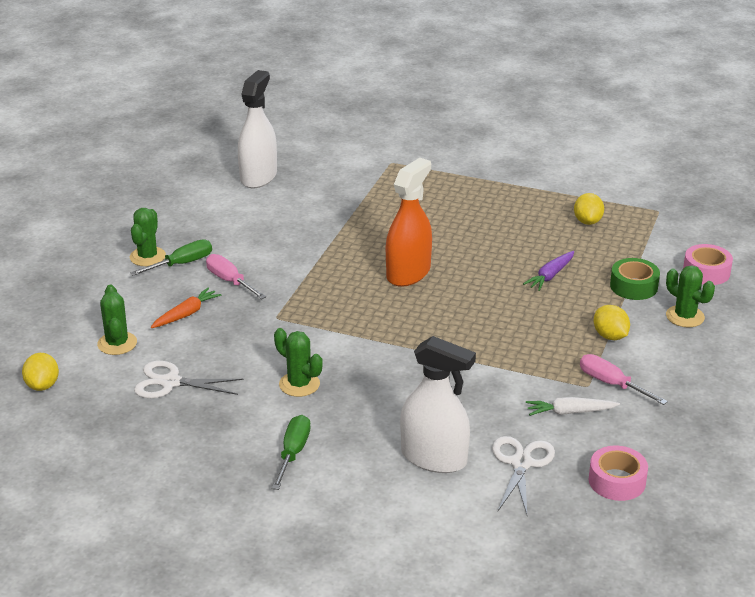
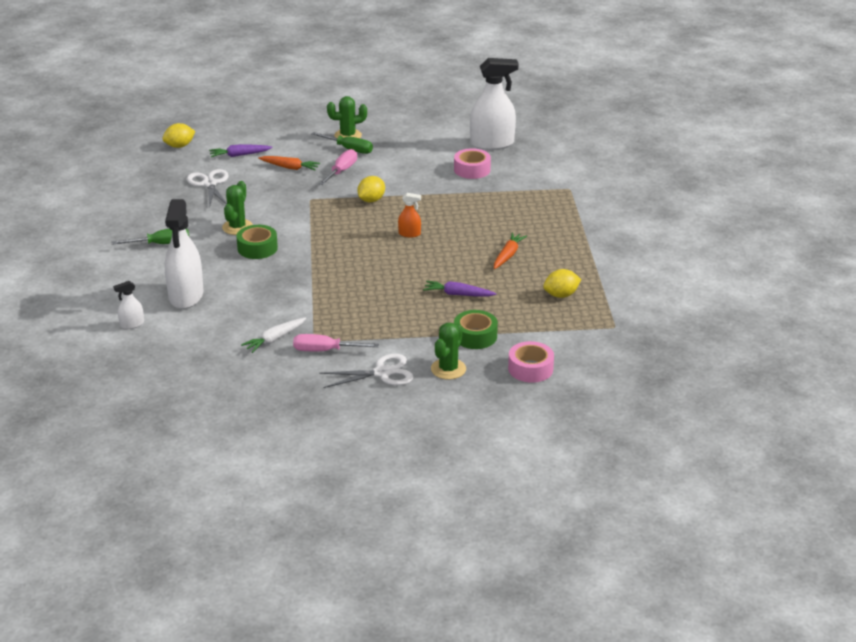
camera: 65 degrees right, 0 degrees up
(117, 343) = (239, 155): green cactus -> purple carrot
(361, 380) = (257, 248): none -> green tape
(408, 273) = (409, 234): orange spray bottle -> orange spray bottle, size x0.45
(473, 515) = (132, 324): none -> white spray bottle
(494, 229) = (508, 255): none -> orange carrot
(521, 463) = (200, 331): white scissors -> white scissors (382, 373)
(569, 412) = (274, 339): white carrot -> white carrot turned 105 degrees counterclockwise
(610, 336) = (390, 338): yellow lemon -> yellow lemon (371, 200)
(611, 384) = (324, 350): pink screwdriver -> pink screwdriver turned 105 degrees counterclockwise
(617, 481) = (202, 375): pink tape -> pink tape (472, 169)

